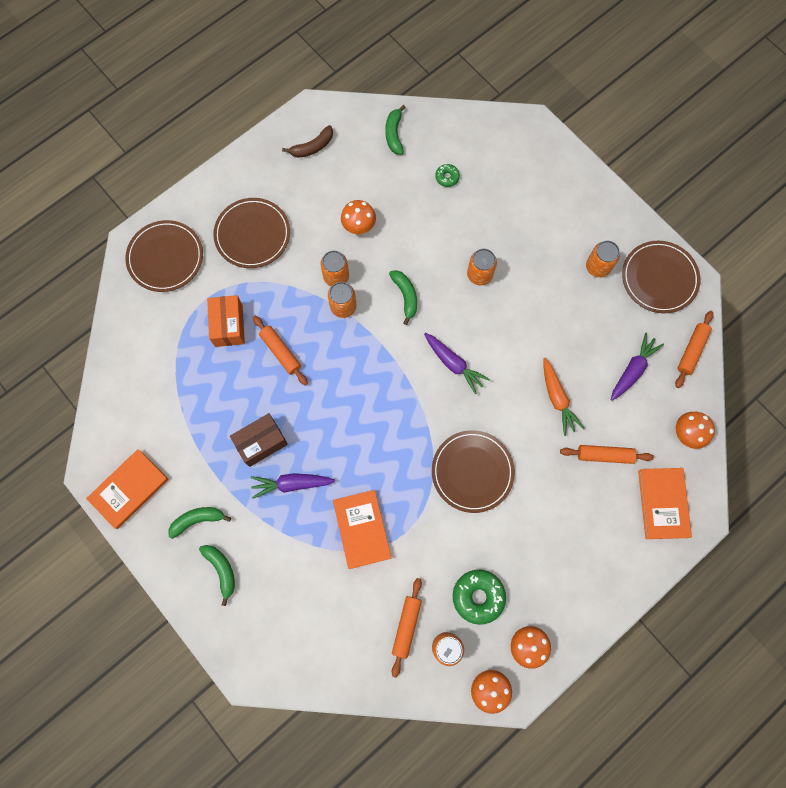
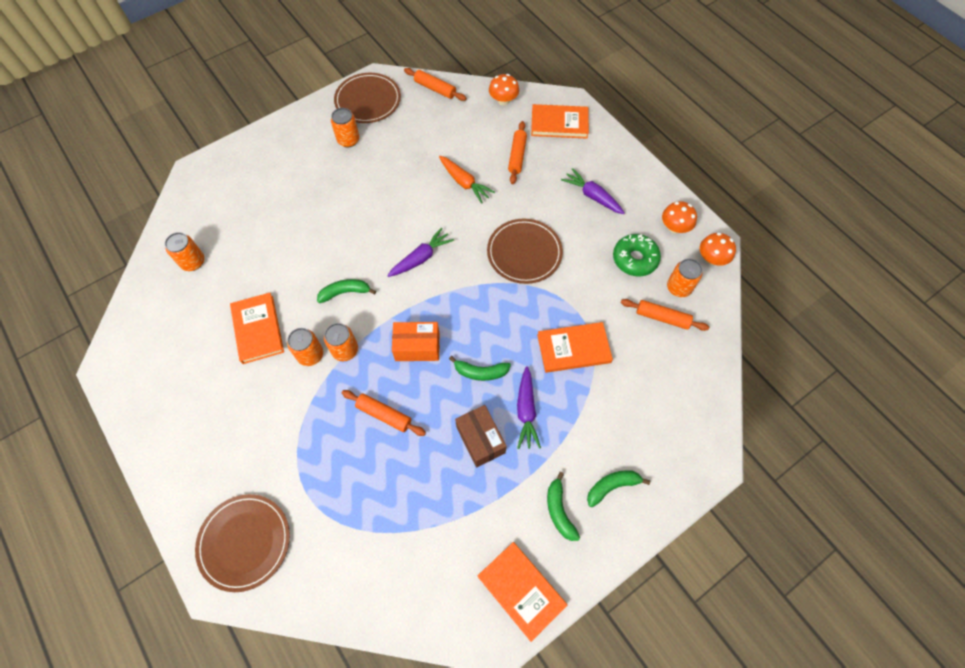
camera: 85 degrees left, 10 degrees down
(228, 325) = (344, 469): orange box -> orange box (417, 347)
(252, 234) = (241, 439): brown plate -> none
(281, 352) = (384, 415): orange rolling pin -> orange rolling pin turned 60 degrees clockwise
(312, 147) = (152, 369): brown banana -> none
(359, 225) = (258, 329): orange mushroom -> orange book
(394, 134) = (164, 288): green banana -> green banana (480, 372)
(447, 177) = (227, 246): green donut -> none
(479, 275) = (336, 228): orange can -> orange can (193, 262)
(557, 399) = (464, 183): orange carrot -> orange carrot turned 60 degrees clockwise
(632, 370) = (445, 128): purple carrot -> purple carrot (592, 196)

